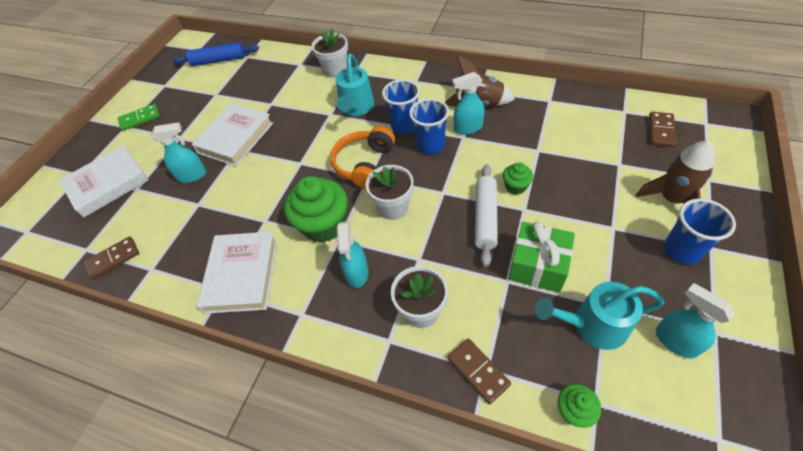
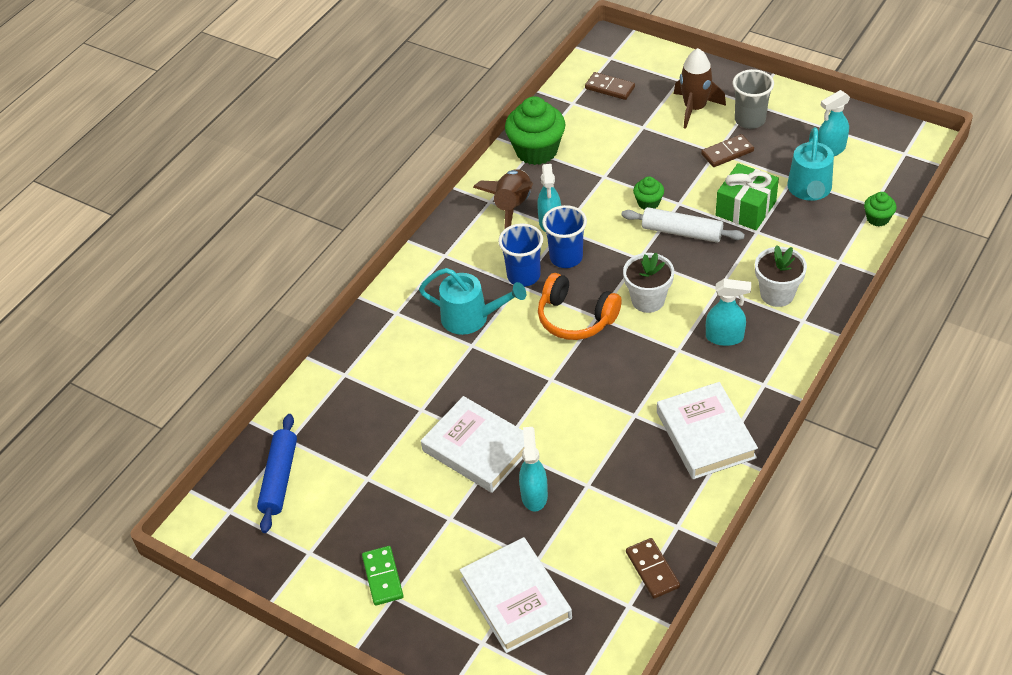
camera: 80 degrees left, 5 degrees down
(242, 275) = (705, 435): white book -> white book turned 60 degrees clockwise
(324, 225) = (655, 361): green cupcake -> green cupcake (536, 151)
(335, 70) = (380, 334): white flower pot -> none
(478, 371) = (839, 266): brown domino -> brown domino (727, 153)
(681, 250) = (750, 120): blue cup -> grey cup

